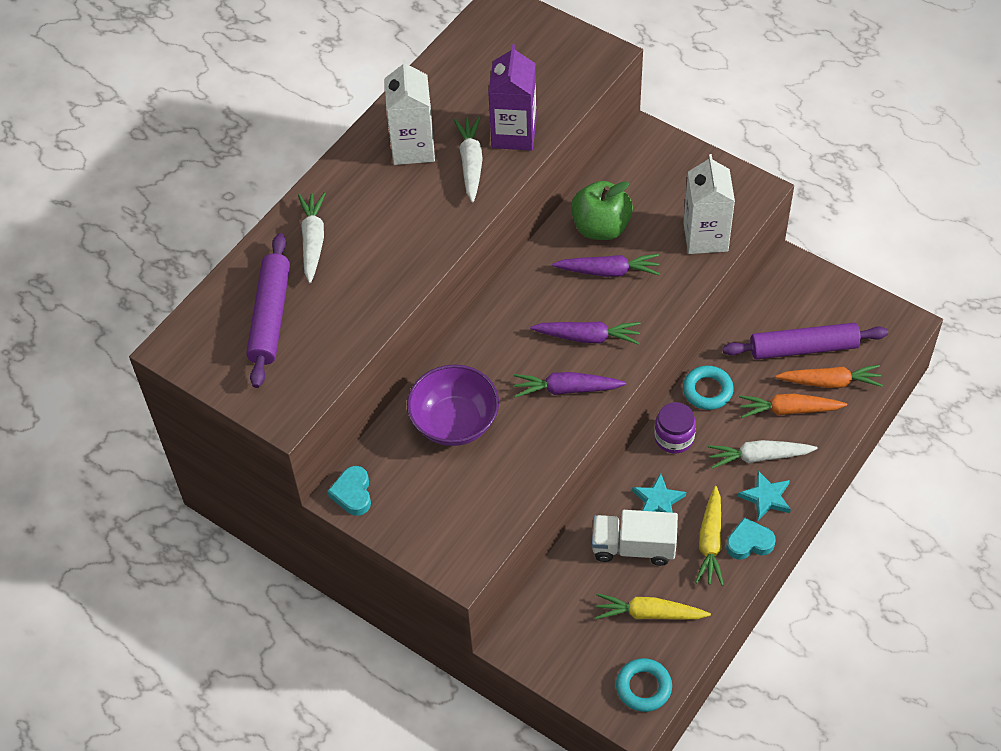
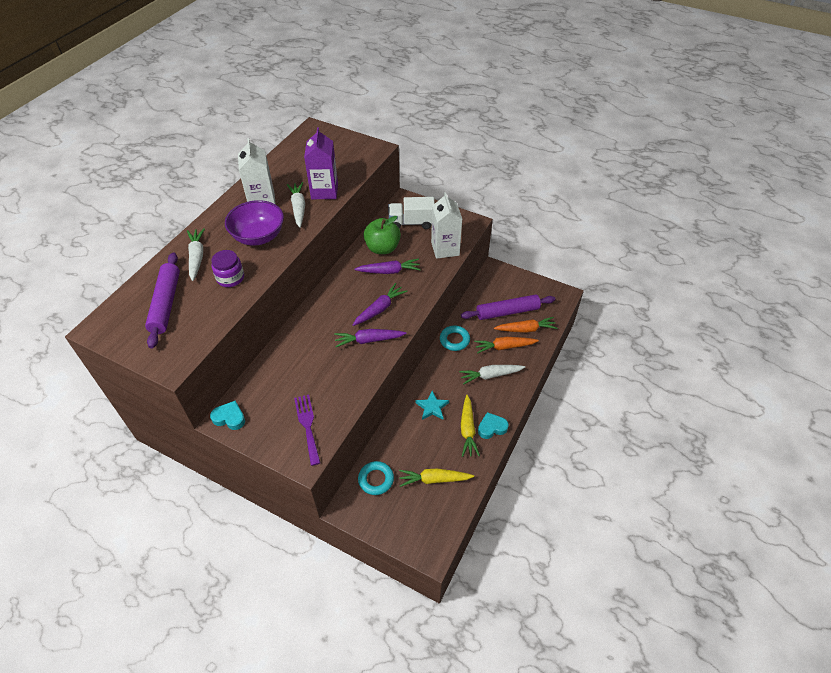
camera: 10 degrees left, 5 degrees down
(353, 493) = (229, 418): turquoise heart -> turquoise heart turned 120 degrees clockwise
(454, 422) = (297, 366): purple bowl -> purple bowl (258, 236)
(466, 516) = (307, 425): none -> purple fork
(588, 337) = (379, 309): purple carrot -> purple carrot turned 45 degrees counterclockwise
(633, 547) = (419, 437): white truck -> white truck (411, 223)
(643, 687) = (435, 530): turquoise ring -> turquoise ring (376, 479)
(674, 437) = (437, 368): purple jar -> purple jar (230, 278)
(766, 497) = (498, 399): turquoise star -> none

